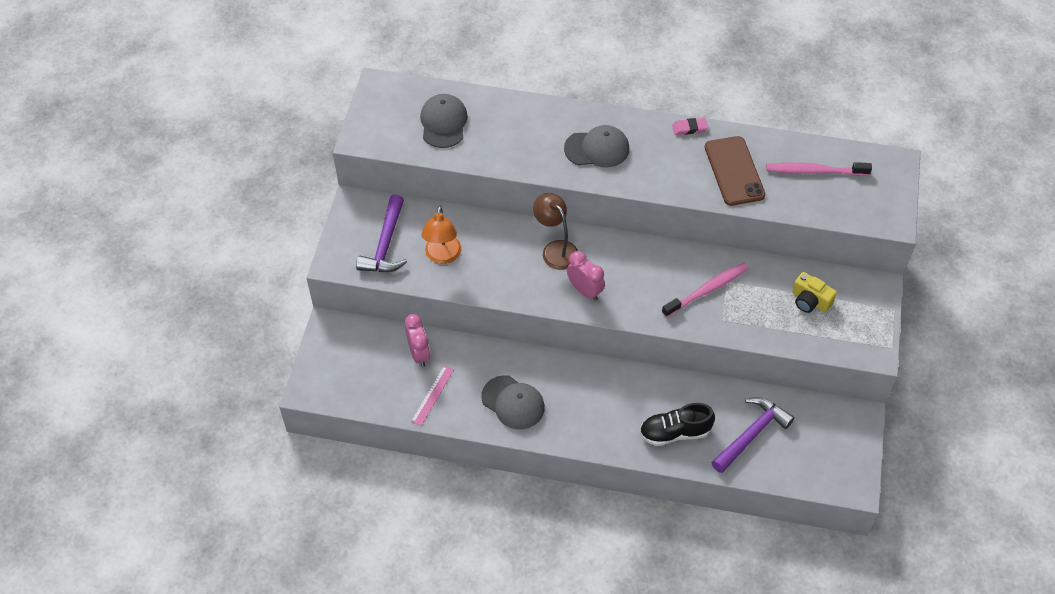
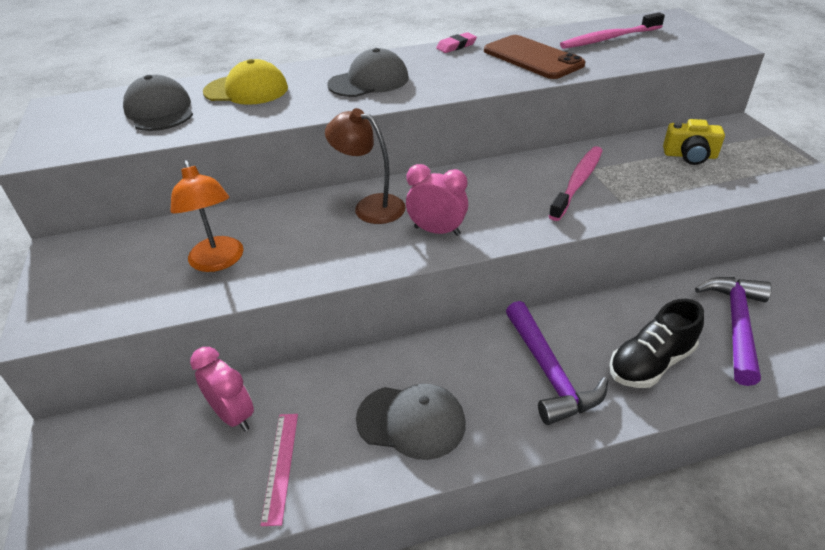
camera: 25 degrees left, 15 degrees down
(386, 244) = (124, 277): purple hammer -> purple hammer (549, 372)
(508, 122) = (246, 90): none -> yellow cap

